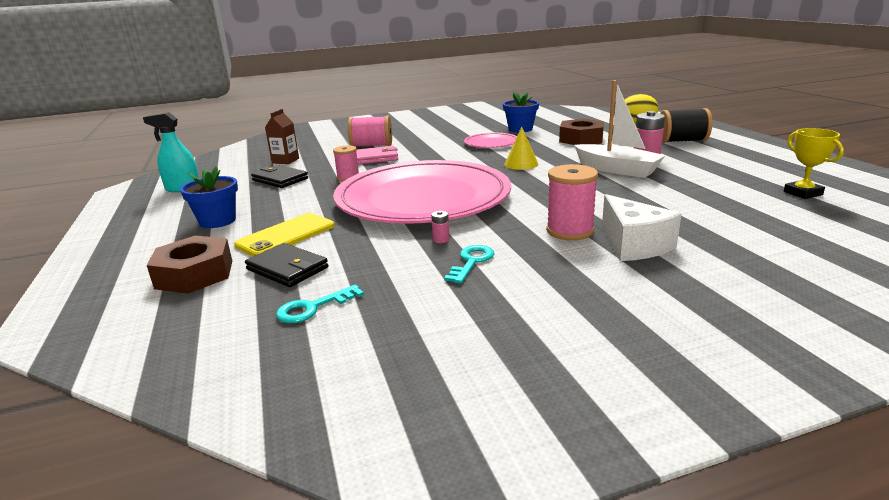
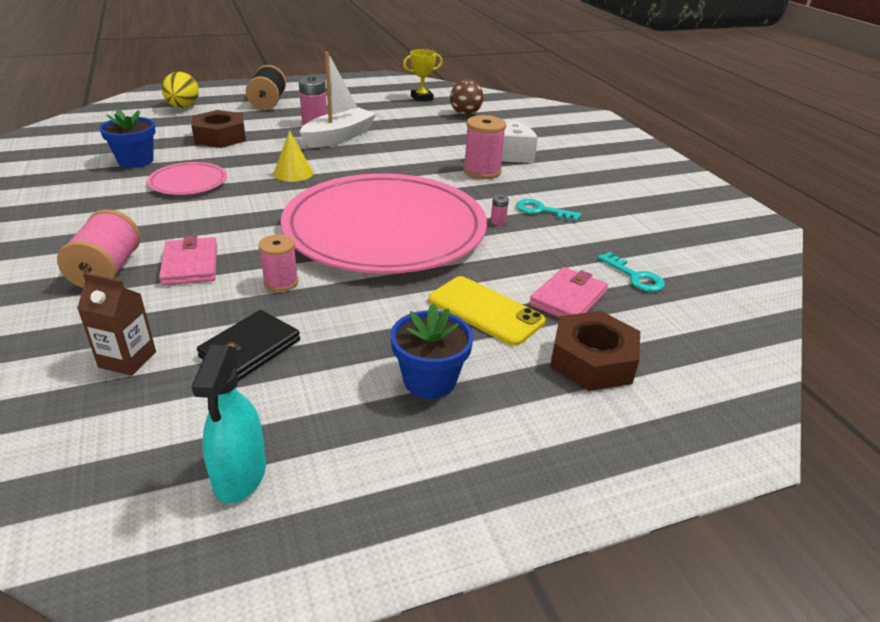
camera: 95 degrees left, 10 degrees up
(287, 269) = (568, 298): black wallet -> pink wallet
(772, 218) = (465, 114): none -> brown ball

